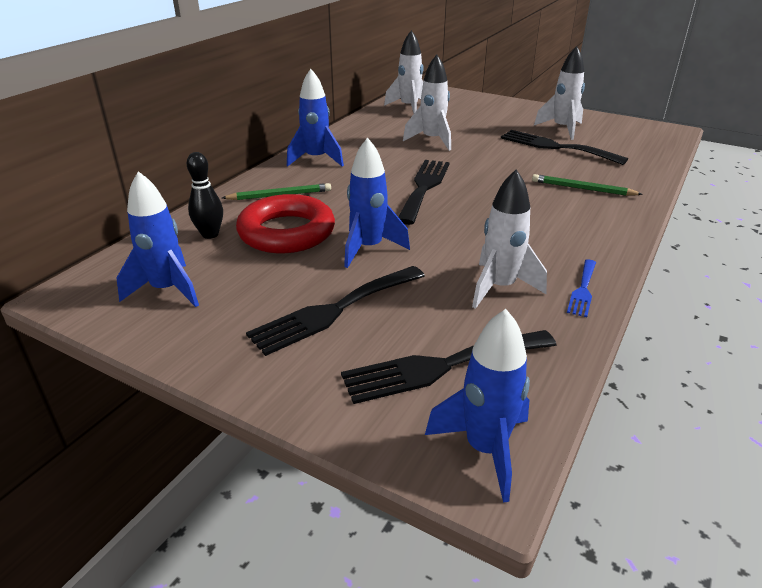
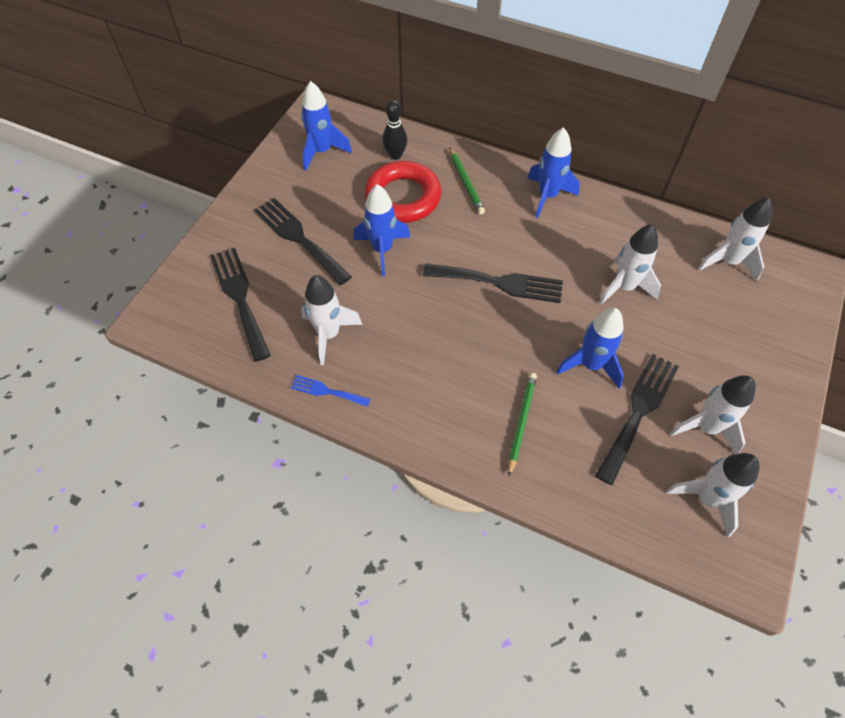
camera: 85 degrees right, 25 degrees up
(485, 449) = (170, 318): blue rocket -> blue rocket (590, 365)
(620, 135) = (706, 499): none -> white rocket

